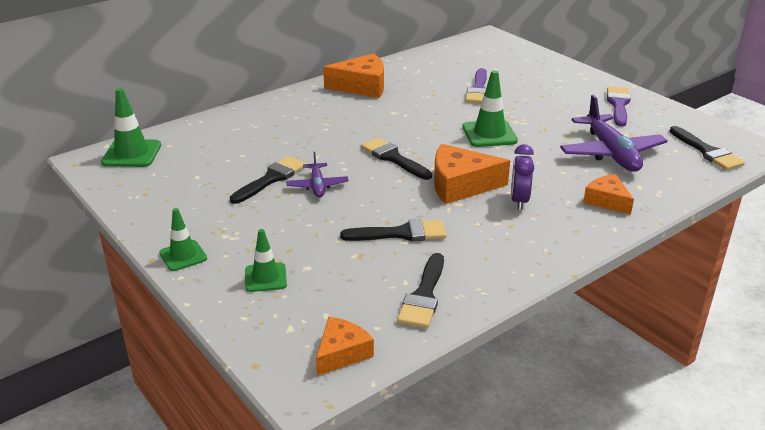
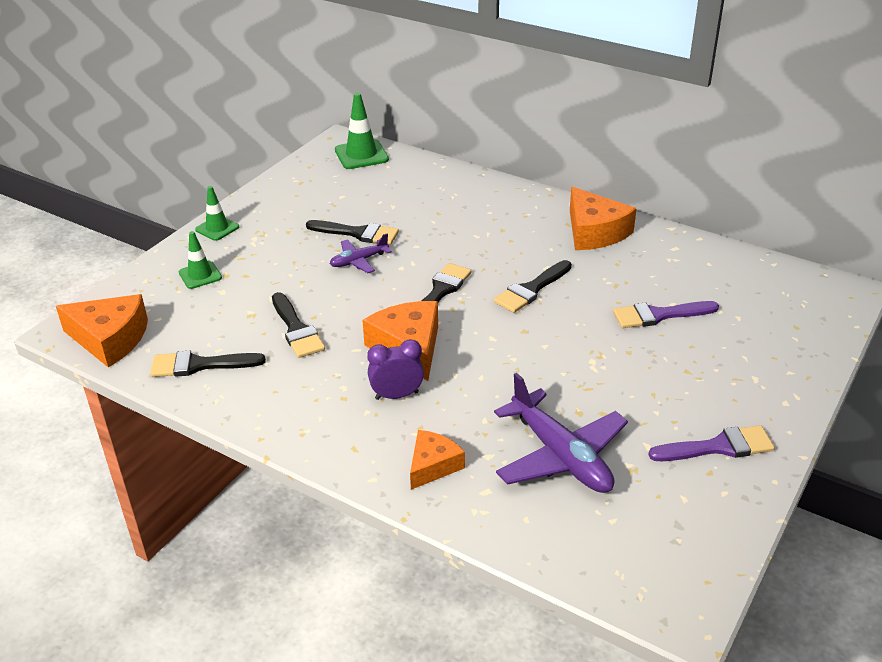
camera: 70 degrees right, 5 degrees up
(342, 353) = (110, 339): orange cheese -> orange cheese, size x1.61
(489, 134) = (541, 346): green traffic cone -> none
(611, 153) = (560, 456): purple plane -> purple plane turned 90 degrees counterclockwise
(707, 151) = (630, 555): black brush -> black brush (531, 289)

